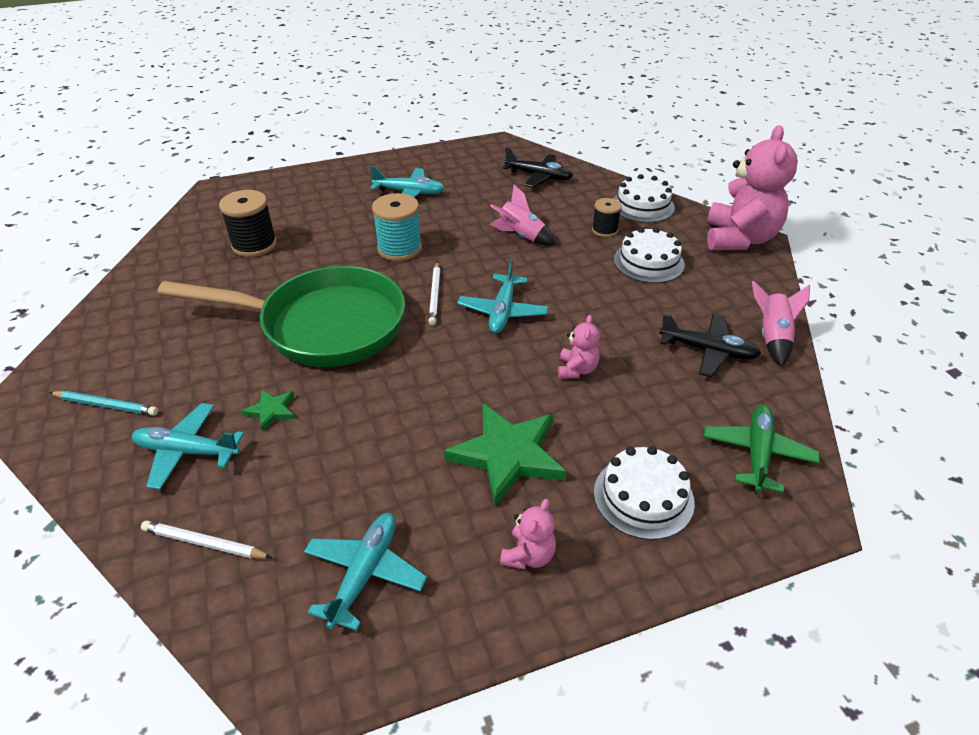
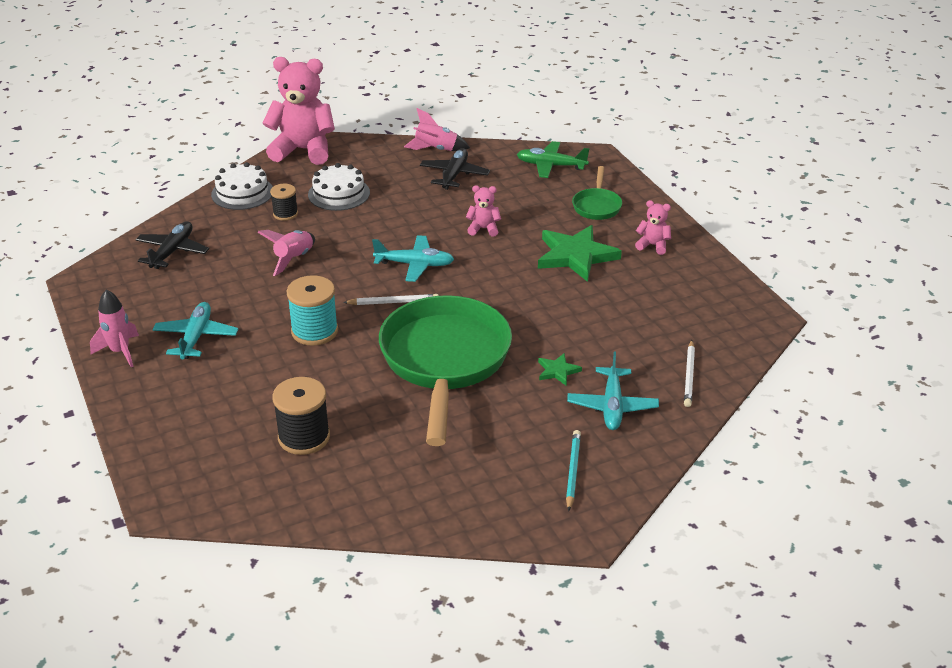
camera: 95 degrees left, 5 degrees down
(365, 573) = (687, 304): turquoise plane -> none
(401, 163) = (120, 351): none -> pink rocket
(643, 497) = (597, 206): white cake -> green pan

